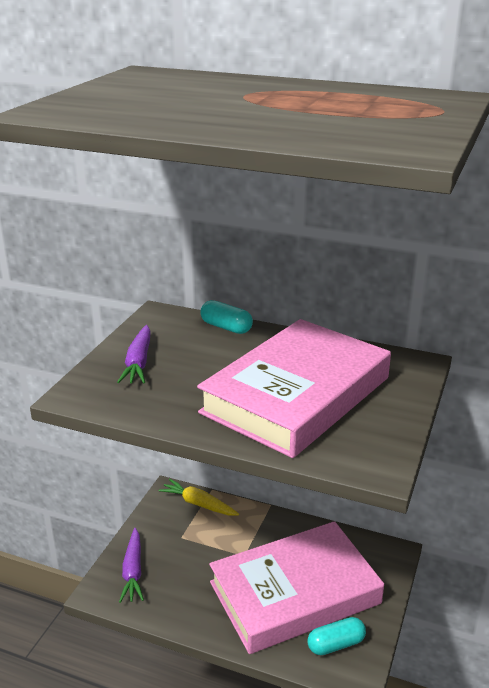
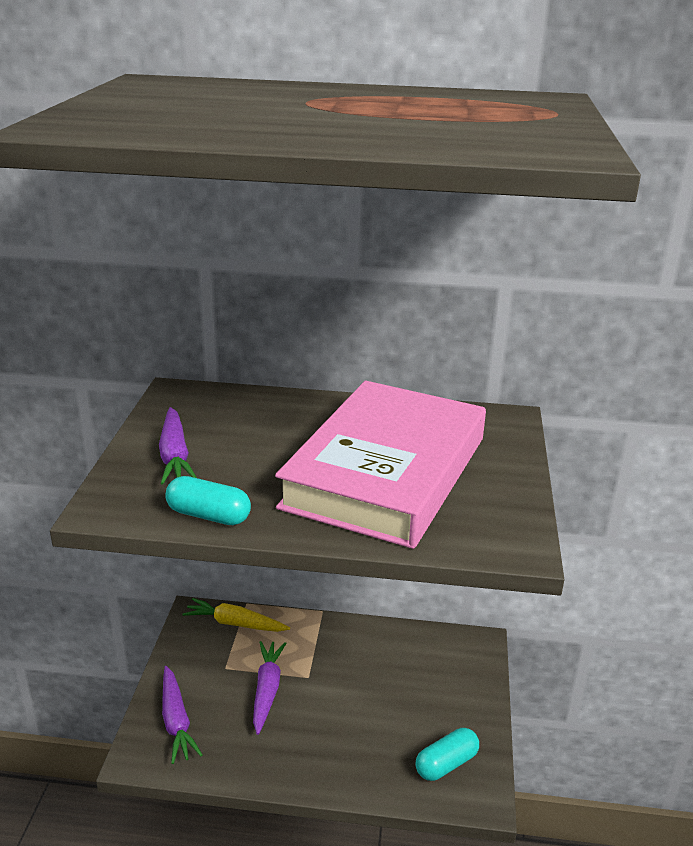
camera: 15 degrees left, 0 degrees up
(208, 560) = (267, 690): none -> purple carrot
(226, 327) = (268, 400): turquoise capsule -> turquoise capsule (209, 515)
(295, 593) = (381, 711): pink book -> none

